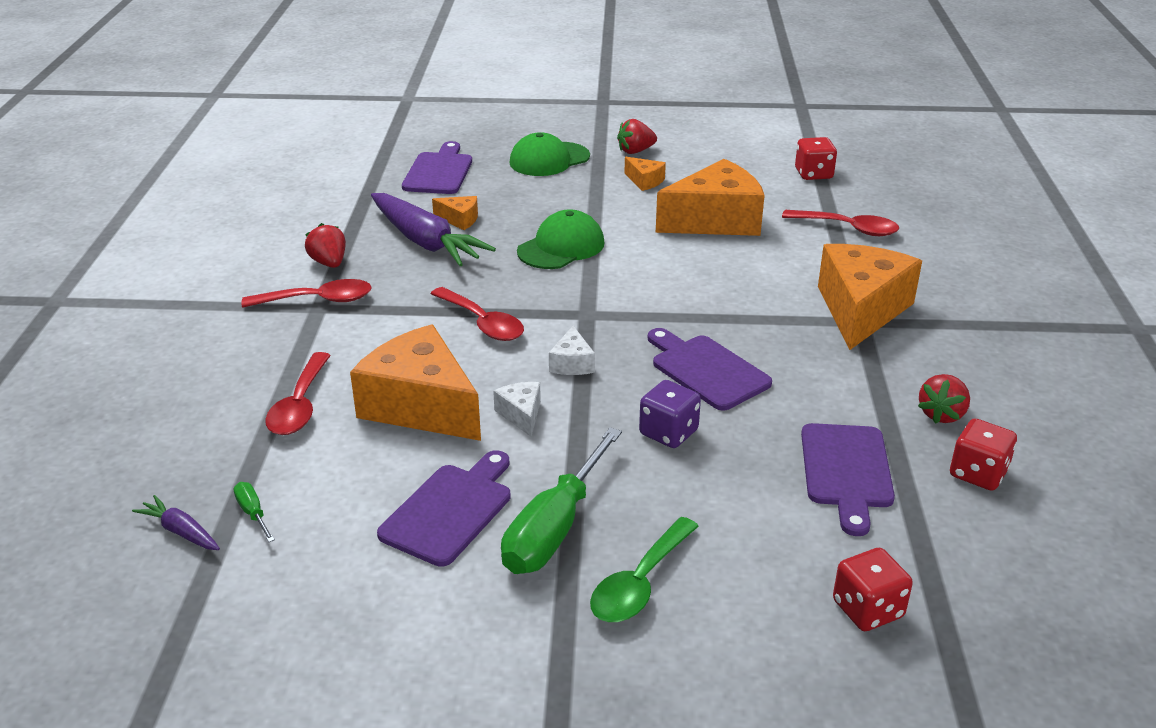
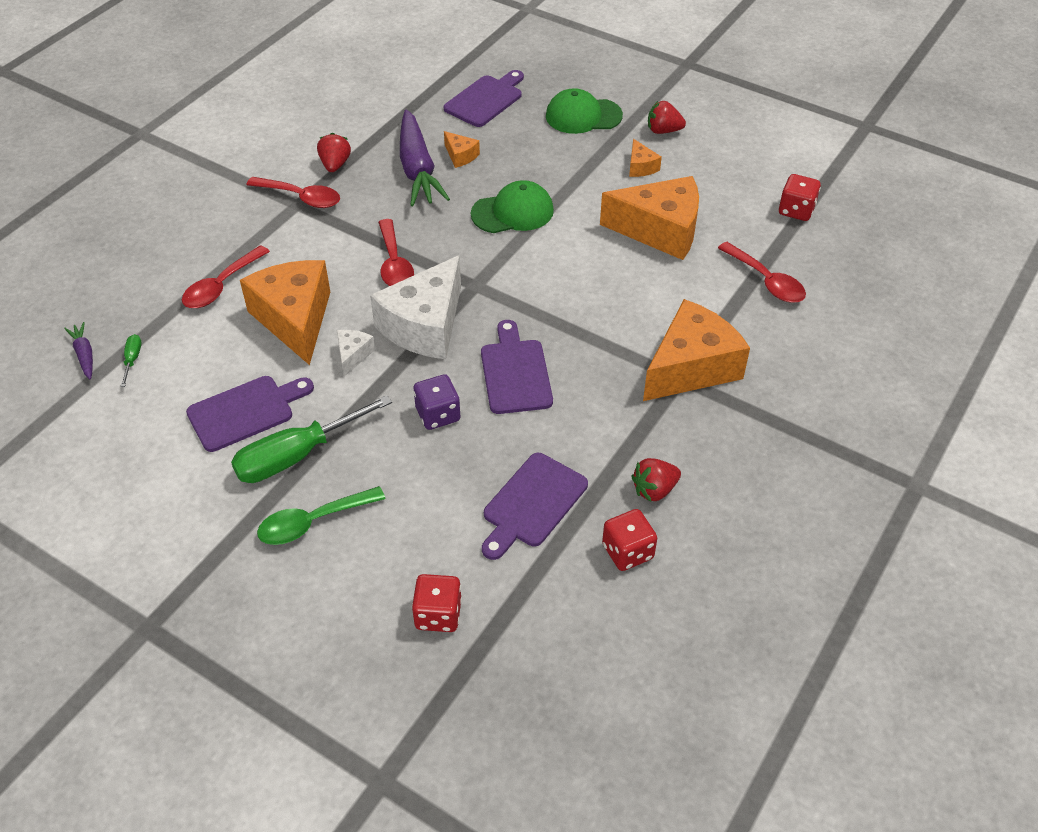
camera: 30 degrees right, 15 degrees up
(572, 363) = (425, 326): white cheese -> white cheese, size x2.29

